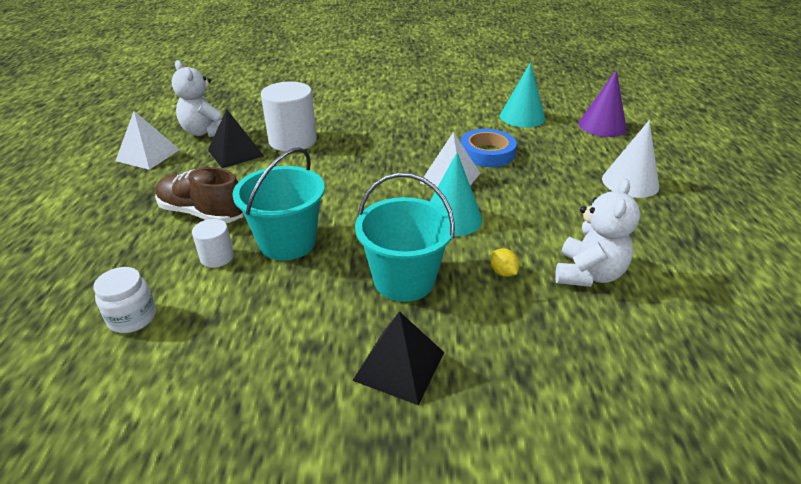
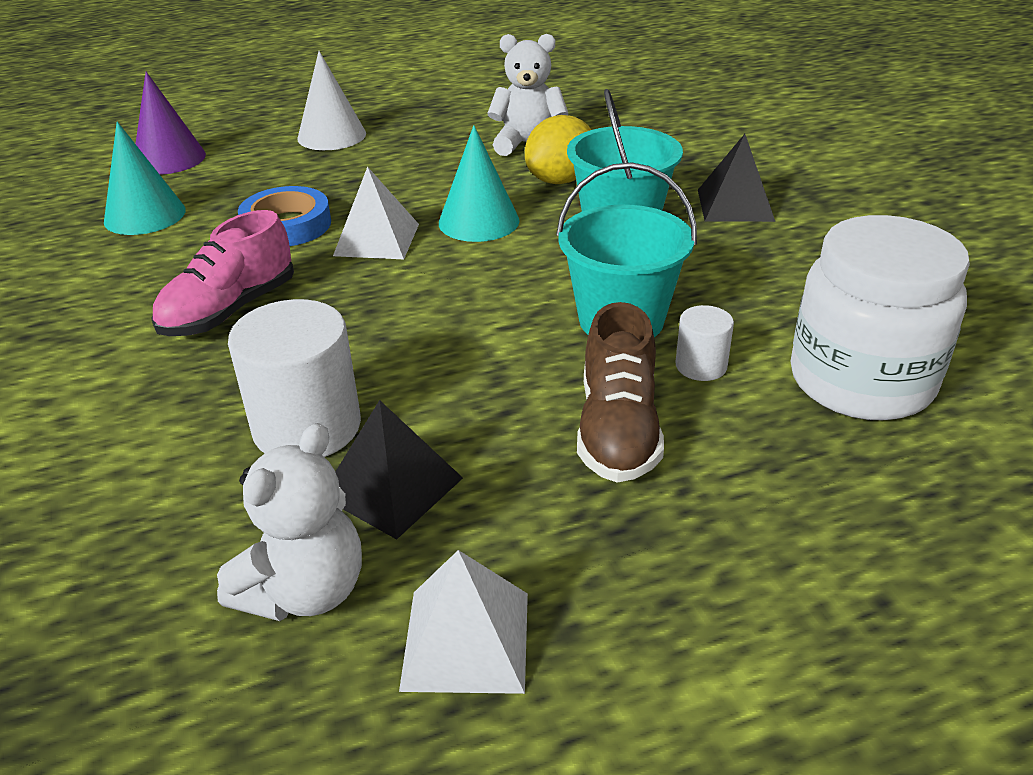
camera: 110 degrees left, 0 degrees up
(132, 318) = (861, 381): white jar -> white jar, size x2.15
(402, 132) = (230, 310): none -> pink shoe
(503, 272) = (560, 180): yellow lemon -> yellow lemon, size x2.22

